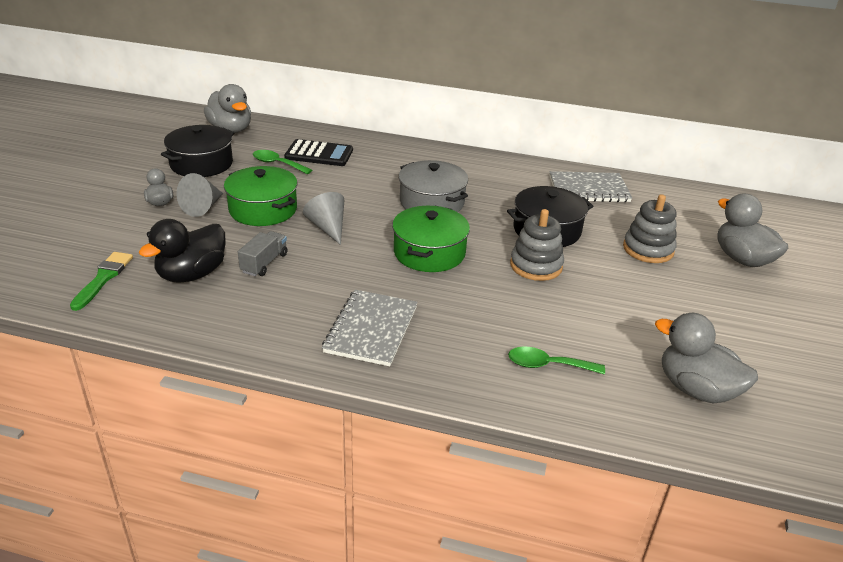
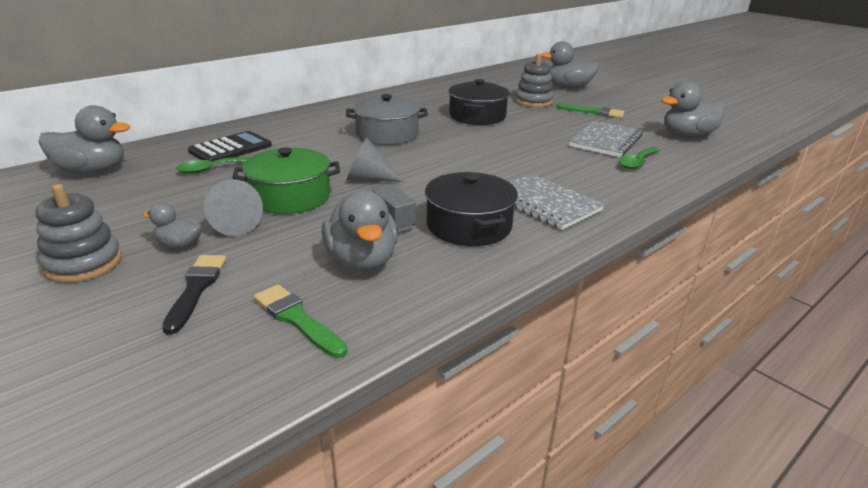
camera: 55 degrees left, 5 degrees down
(114, 231) = (196, 289): none -> black brush
(192, 274) = (362, 261): black duck -> grey duck
(201, 164) = (136, 203): black pot -> black pot (469, 225)
(429, 253) = (459, 155): green pot -> none
(536, 266) = (518, 131): grey stacking toy -> grey stacking toy (83, 263)
(588, 189) = (442, 92): grey notebook -> grey notebook (606, 141)
(676, 298) = (593, 112): none -> green brush

